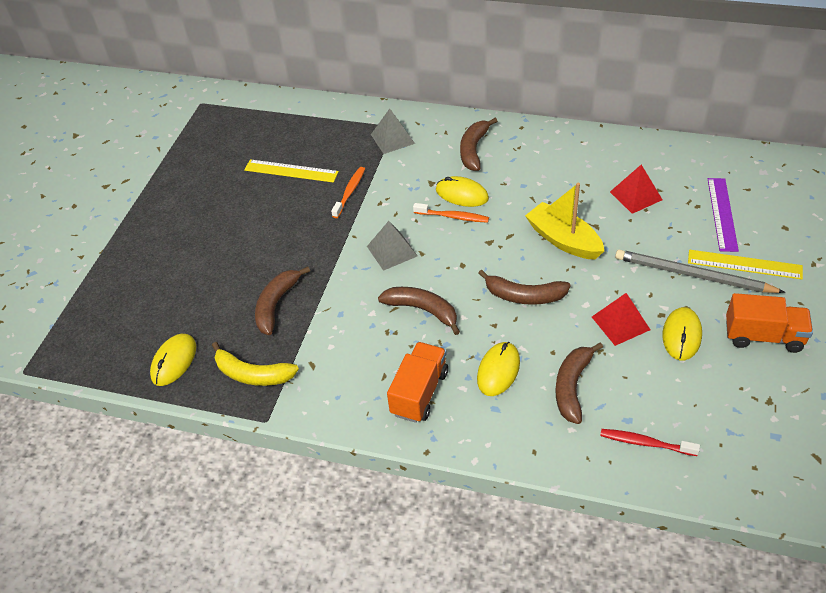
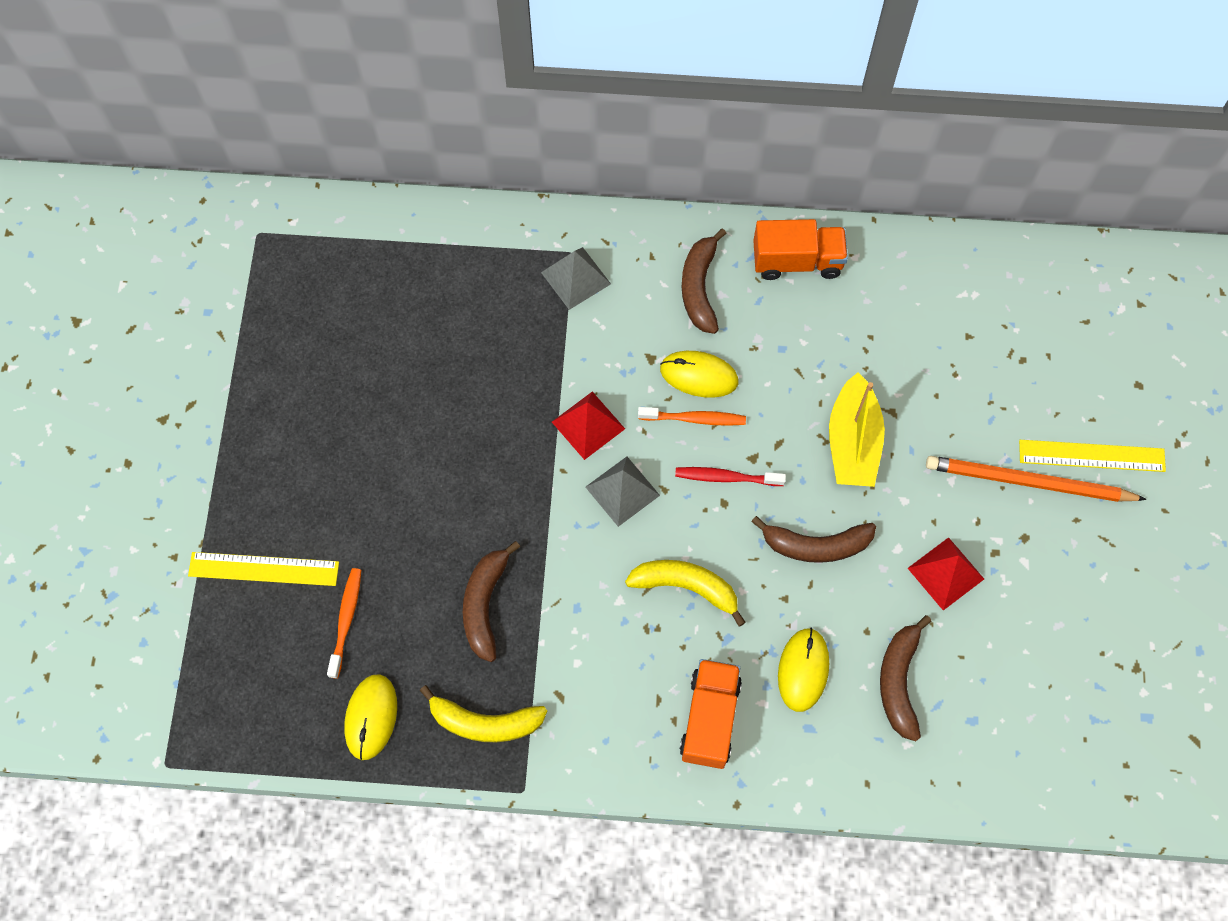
camera: 15 degrees left, 20 degrees up
(291, 171) = (439, 359): yellow ruler -> yellow ruler (263, 569)
(350, 192) = (537, 389): orange toothbrush -> orange toothbrush (346, 620)
(423, 310) = (686, 587): brown banana -> yellow banana
(563, 240) = (852, 442): yellow boat -> yellow boat turned 120 degrees counterclockwise
(635, 195) = (938, 350): red pyramid -> red pyramid (588, 425)
(645, 443) = (997, 751): red toothbrush -> red toothbrush (726, 477)
(681, 335) = (1024, 582): yellow mouse -> none
(693, 275) = (1028, 482): grey pencil -> orange pencil
(722, 214) = (1056, 370): purple ruler -> none
(763, 336) = (1123, 570): orange truck -> orange truck (797, 261)

